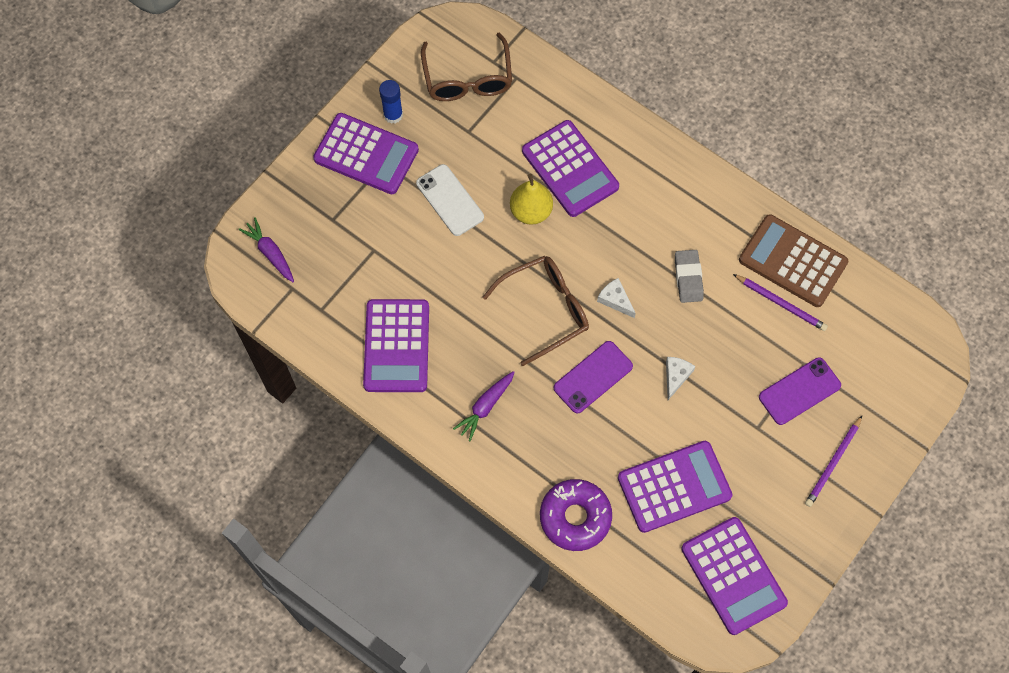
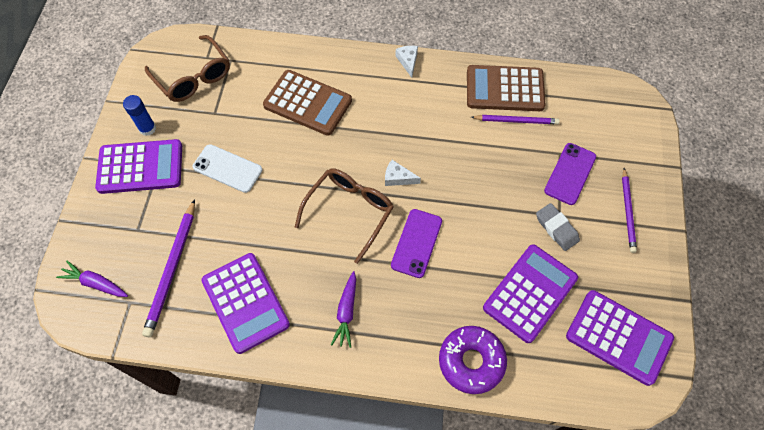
camera: 30 degrees left, 5 degrees down
(345, 277) = (172, 269): none -> purple pencil
(531, 211) = (296, 146): yellow pear -> none
(570, 169) = (307, 103): purple calculator -> brown calculator
(676, 376) = (477, 210): white cheese -> white cheese (408, 61)
(688, 278) = (440, 136): grey eraser -> grey eraser (556, 228)

